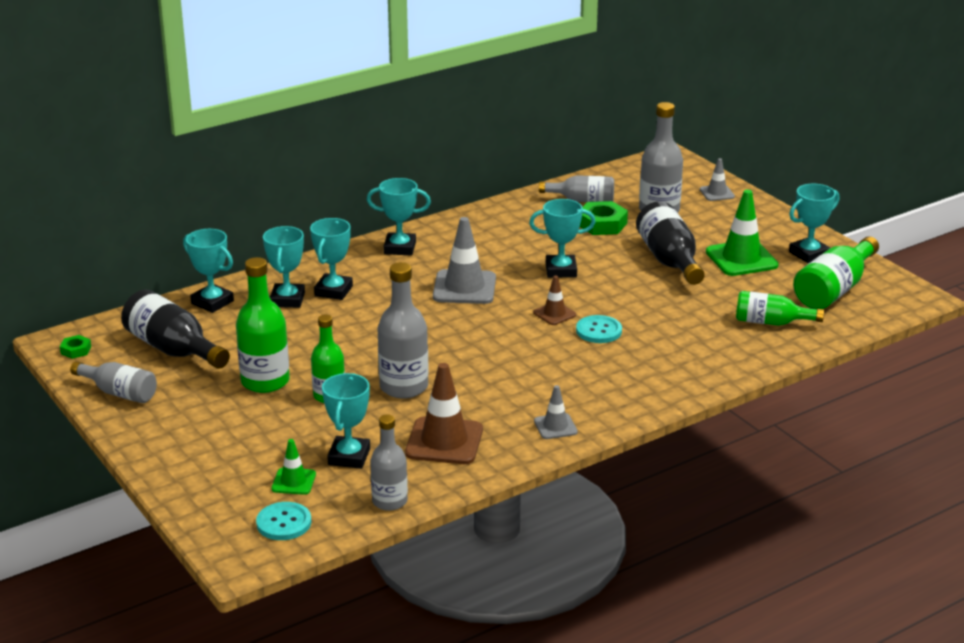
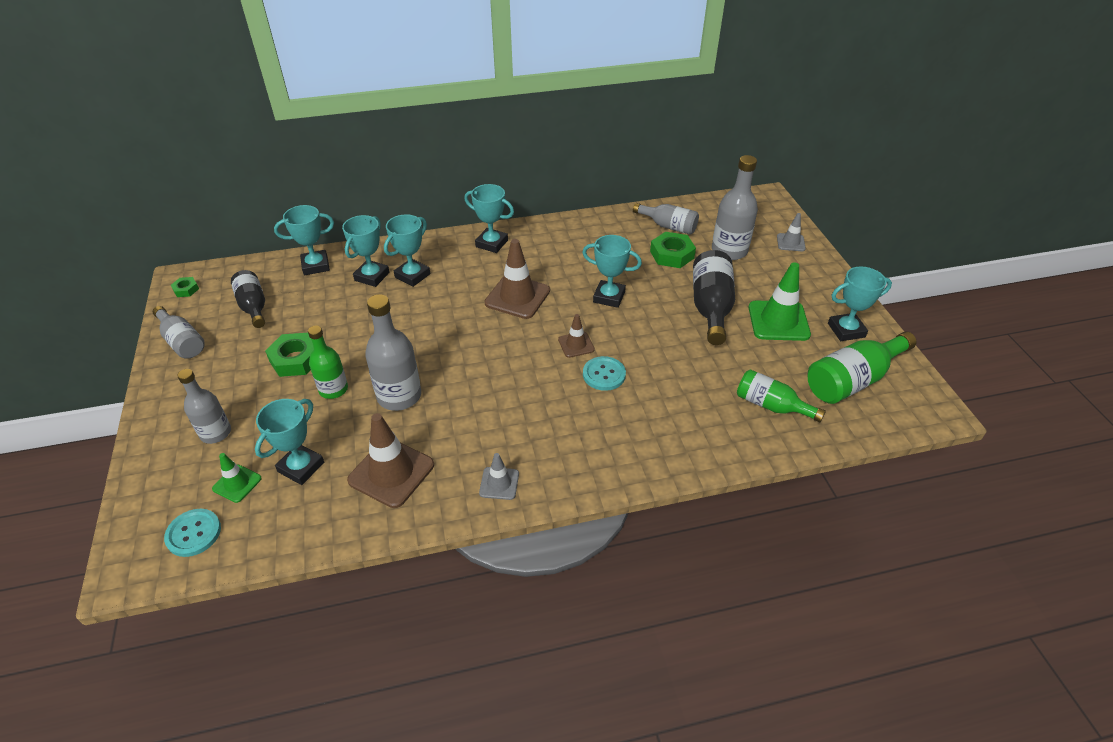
camera: 20 degrees right, 15 degrees up
(173, 349) = (253, 306): black bottle -> black bottle, size x0.66
(212, 302) = (315, 266): turquoise trophy -> turquoise trophy turned 75 degrees counterclockwise
(265, 381) = (295, 359): green bottle -> green nut
(389, 501) = (297, 535): grey bottle -> grey bottle (215, 433)
(464, 288) = (517, 297): grey traffic cone -> brown traffic cone

